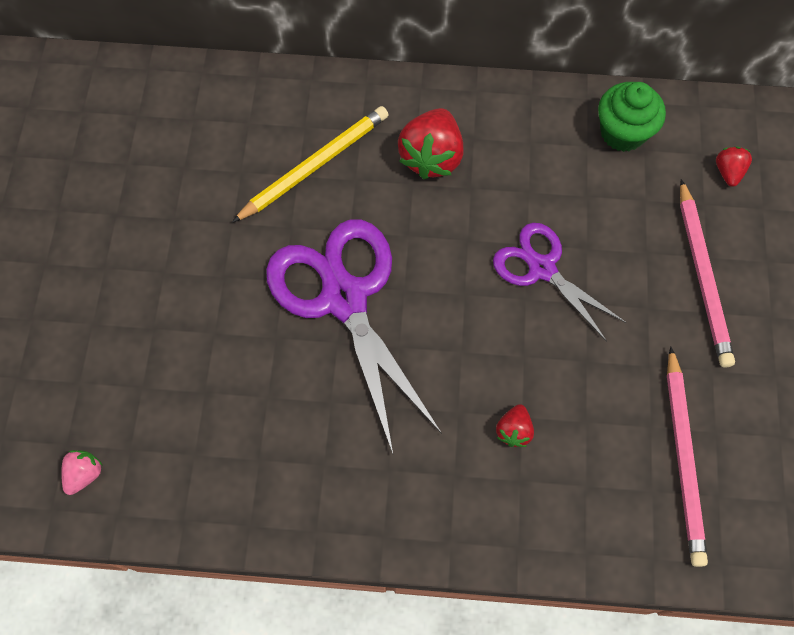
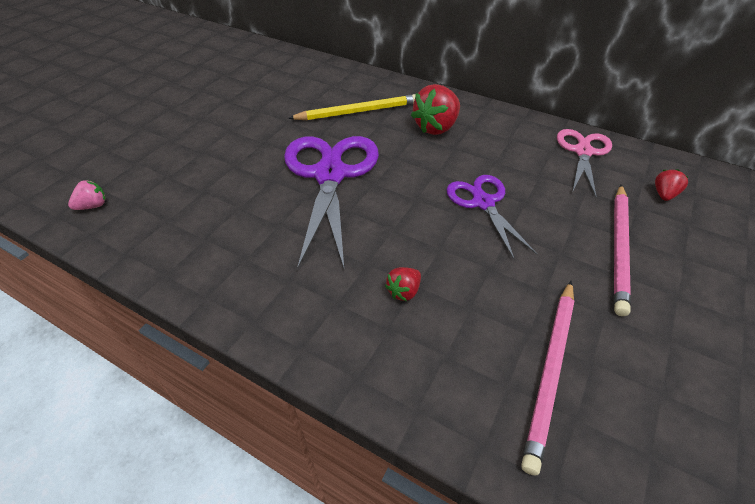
camera: 25 degrees right, 20 degrees down
(622, 132) = (583, 152): green cupcake -> pink scissors

